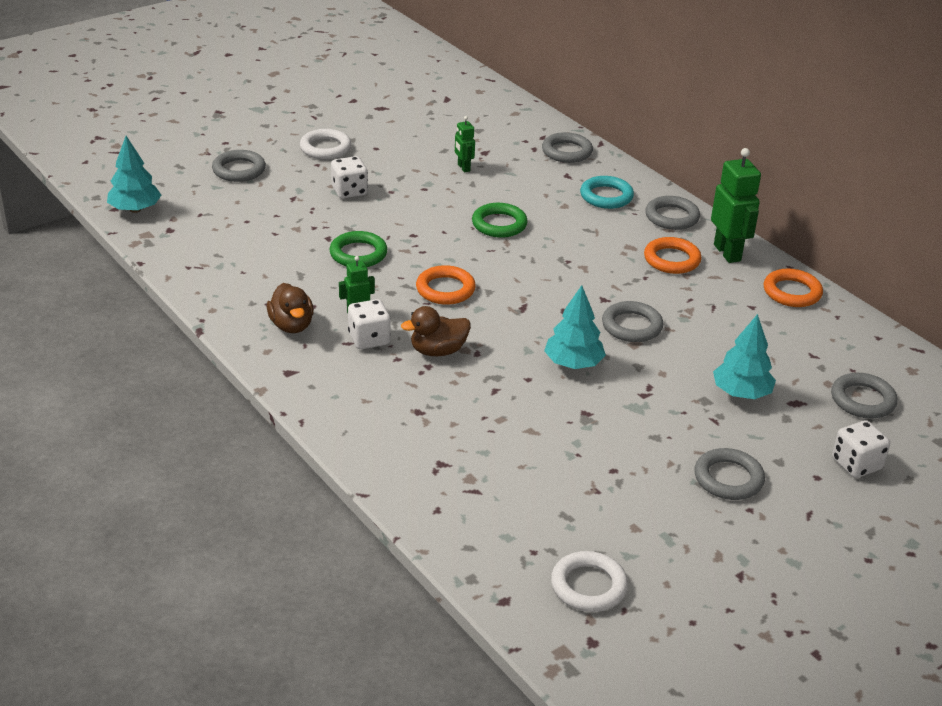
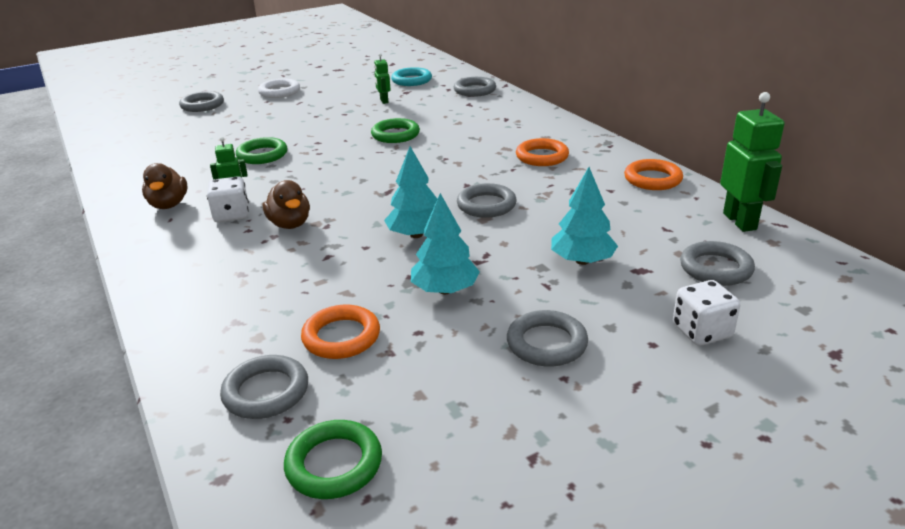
camera: 10 degrees right, 5 degrees down
(135, 209) = (101, 129): turquoise tree -> turquoise tree (445, 290)
(349, 191) = (281, 116): white dice -> none
(438, 351) = (290, 224): brown duck -> brown duck turned 105 degrees counterclockwise
(445, 289) = (323, 178): orange ring -> orange ring (341, 337)
(588, 586) = (334, 464): white ring -> green ring
(606, 196) = (497, 116): turquoise ring -> turquoise ring (411, 80)
(672, 217) = (551, 128): grey ring -> grey ring (266, 392)
(727, 253) = (596, 151): green robot -> green robot (740, 221)

